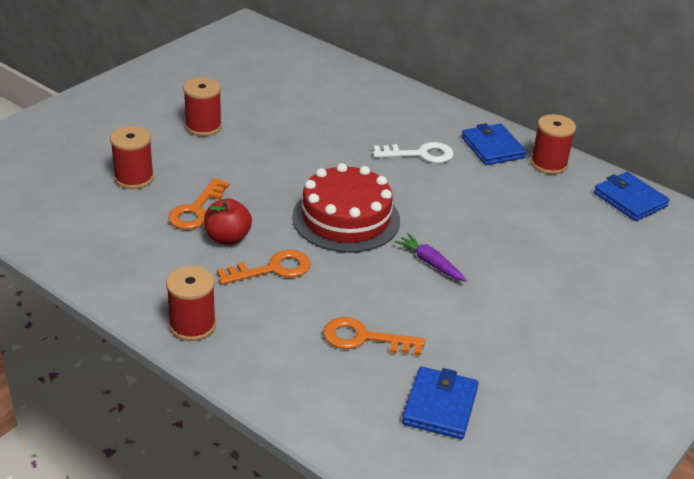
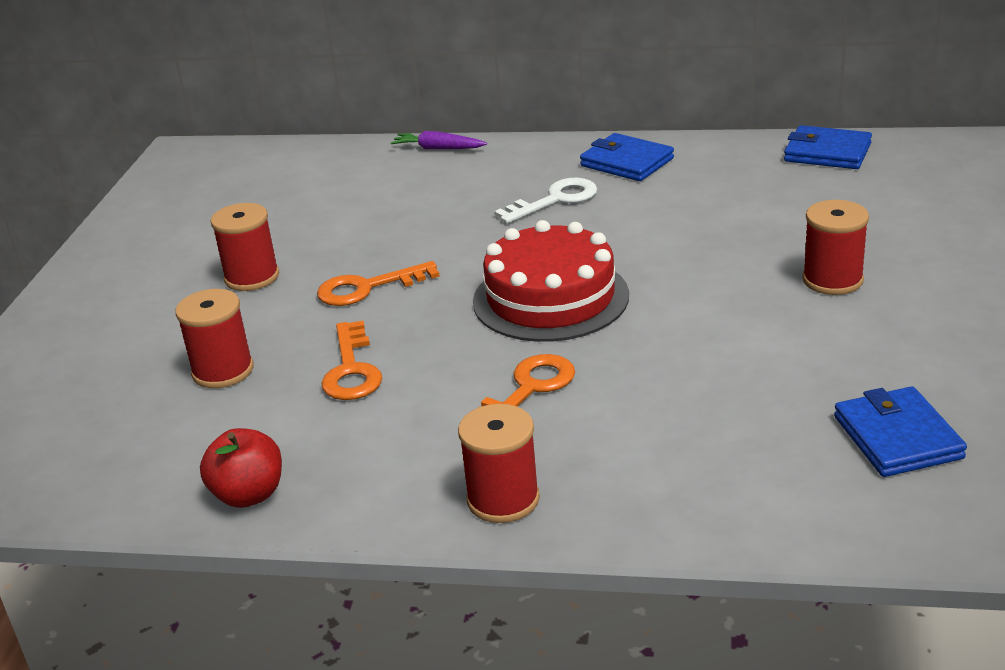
camera: 25 degrees left, 5 degrees down
(227, 238) = (430, 382): red apple -> red apple (249, 495)
(364, 338) = (726, 410): orange key -> orange key (367, 288)
(430, 263) = (702, 300): purple carrot -> purple carrot (438, 148)
(548, 164) = (705, 154): red spool -> red spool (832, 280)

